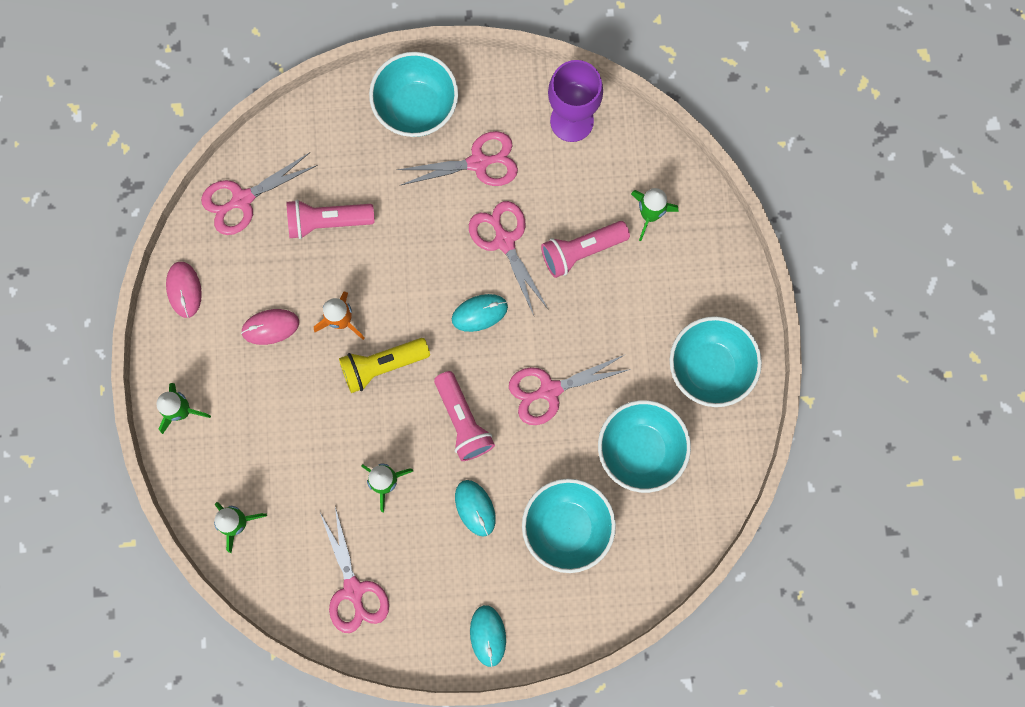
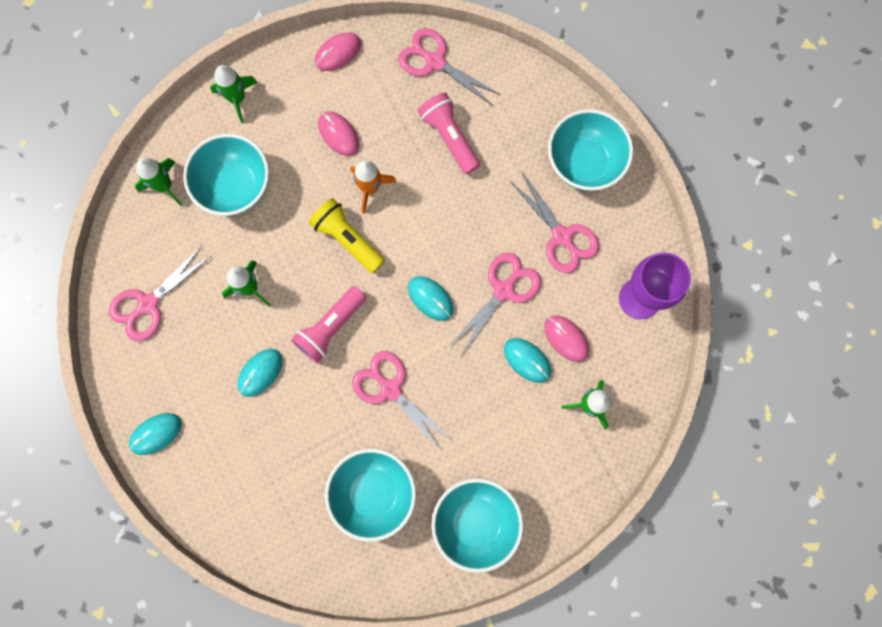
camera: 65 degrees right, 0 degrees up
(567, 527) = (277, 459): turquoise bowl -> turquoise bowl (235, 186)
(578, 205) = (566, 338): none -> pink mouse
(581, 251) = (527, 360): pink flashlight -> turquoise mouse

